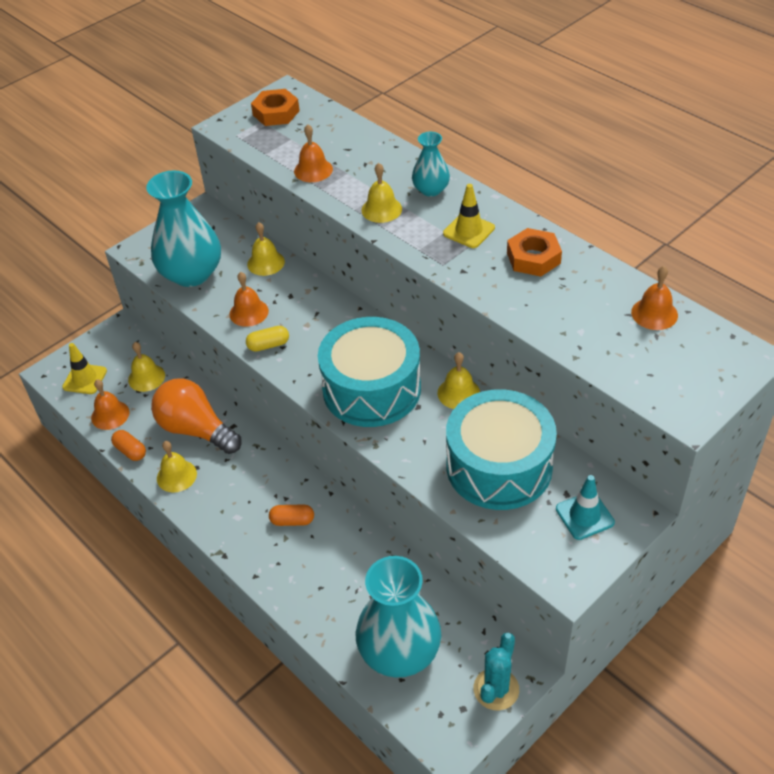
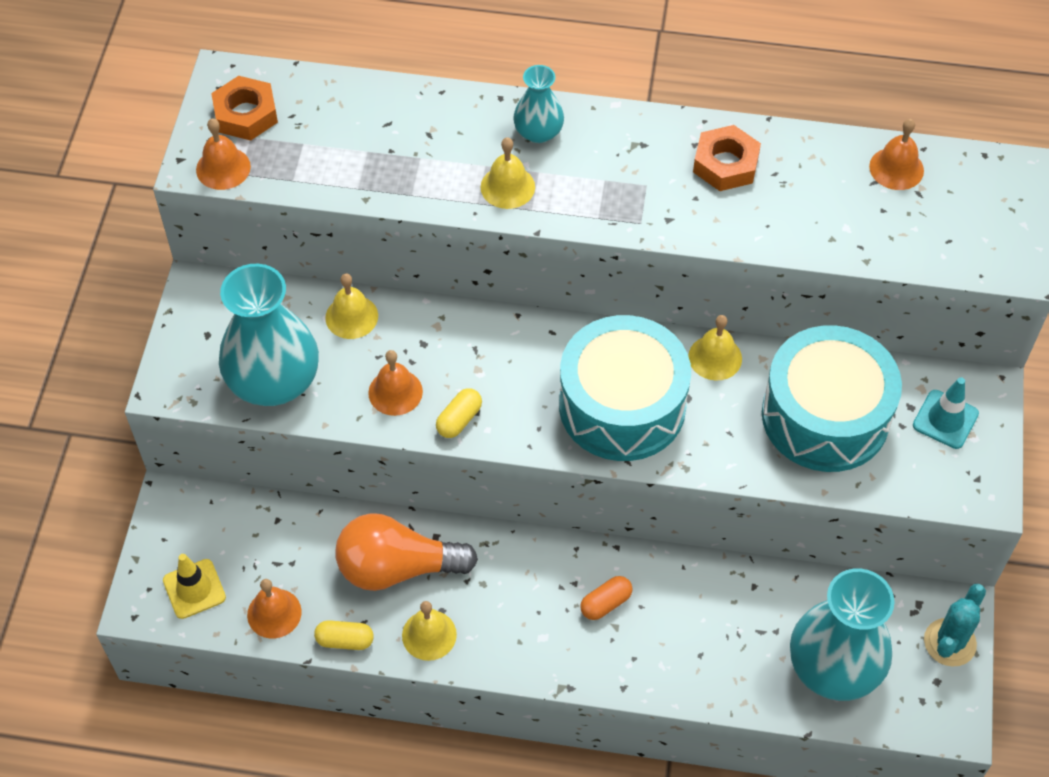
camera: 40 degrees left, 10 degrees up
(130, 451) = (345, 640): orange capsule -> yellow capsule
(146, 377) = (271, 541): yellow bell -> none
(313, 170) = (375, 174): orange bell -> orange bell (223, 168)
(469, 231) = (629, 165): yellow traffic cone -> none
(496, 689) = (949, 642): turquoise cactus -> turquoise cactus turned 45 degrees clockwise

